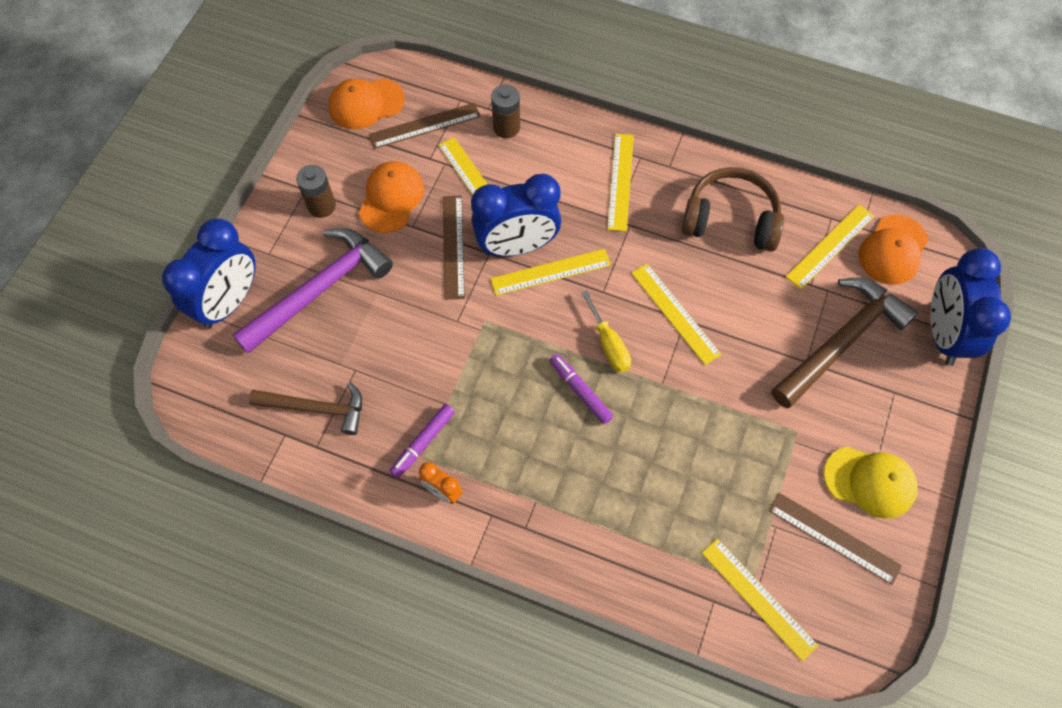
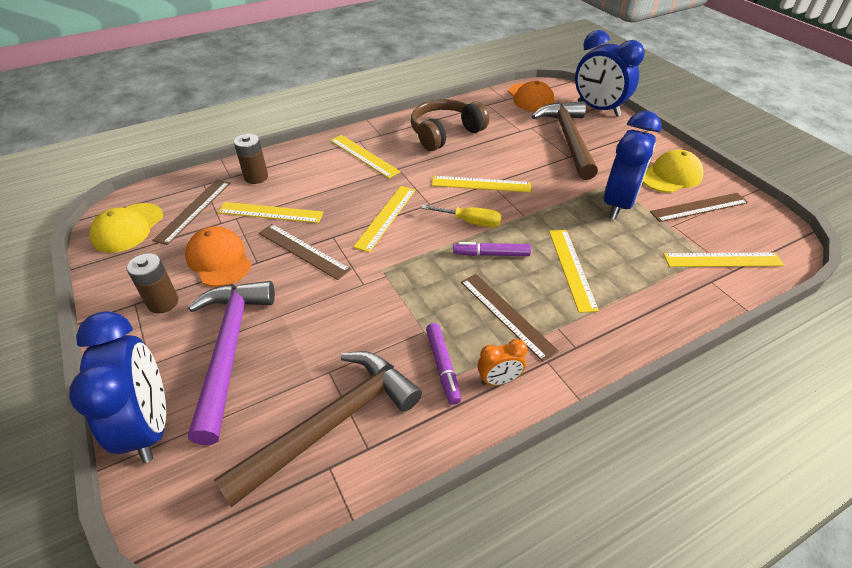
camera: 50 degrees left, 20 degrees down
(316, 408) = (332, 423): brown hammer -> brown hammer, size x1.55
(366, 104) = (128, 228): orange cap -> yellow cap
(516, 452) = (506, 315): none -> brown ruler
(517, 246) = (346, 221): blue clock -> blue clock (618, 204)
(830, 246) = (504, 113): yellow ruler -> yellow ruler (572, 268)

